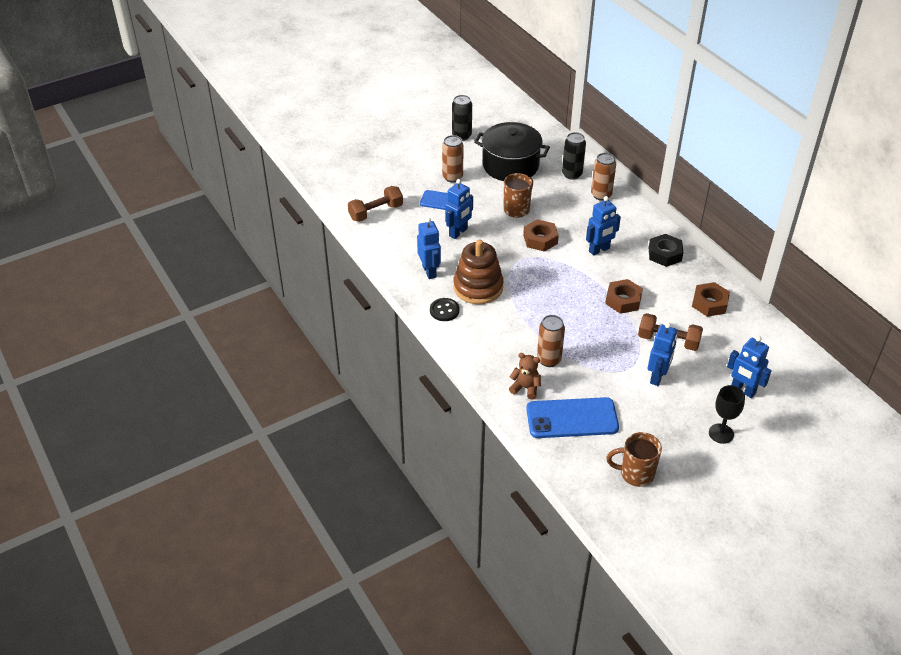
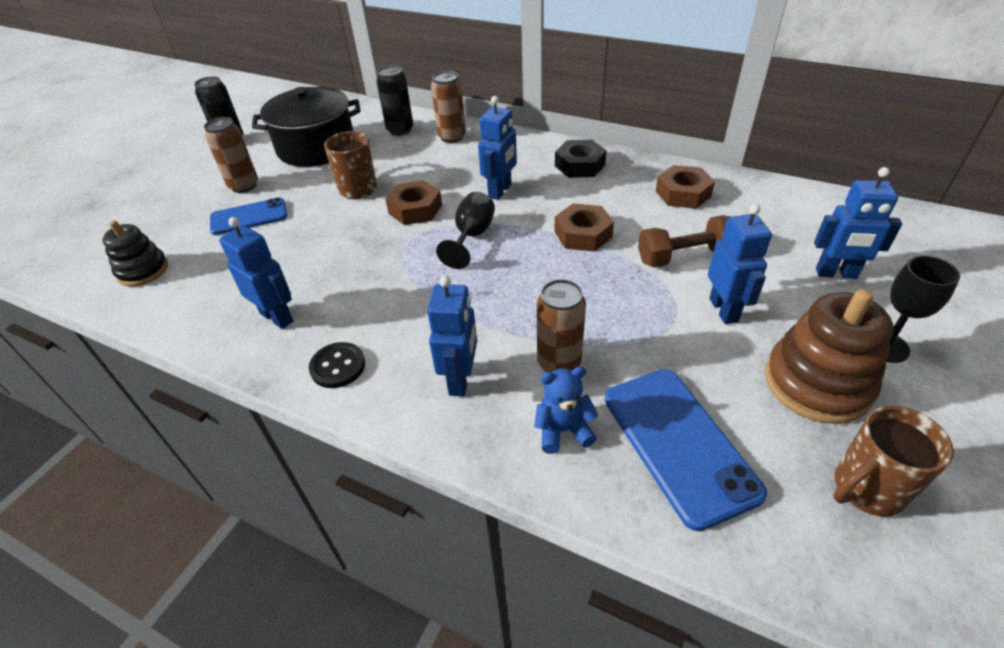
camera: 30 degrees left, 0 degrees up
(376, 212) = (143, 270): brown dumbbell -> black stacking toy
(458, 232) = (292, 246): blue robot -> blue robot (460, 379)
(478, 287) = (370, 306): brown stacking toy -> brown stacking toy (817, 383)
(525, 388) = (563, 430): brown teddy bear -> blue teddy bear
(559, 272) = (472, 236): none -> black goblet
(572, 418) = (679, 444): blue phone -> blue phone turned 75 degrees counterclockwise

